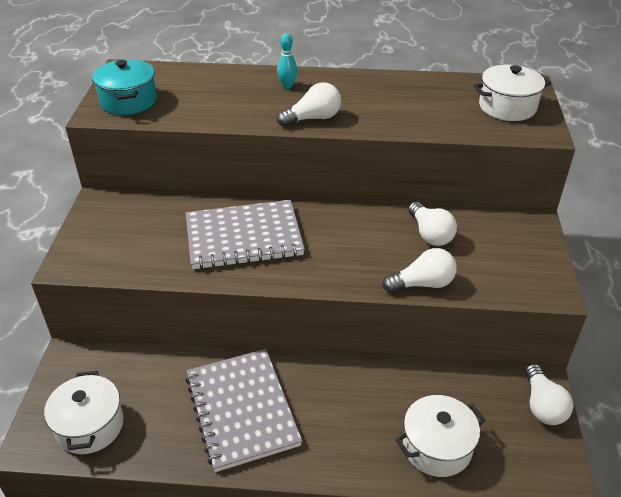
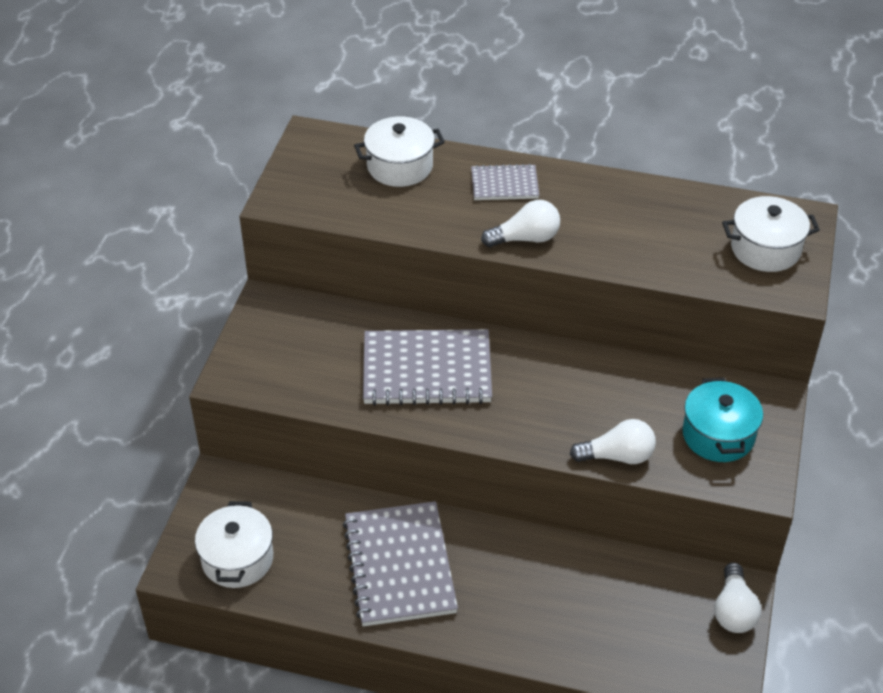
camera: 10 degrees right, 5 degrees up
(128, 101) = (313, 186): turquoise pot -> turquoise pot (718, 435)
(287, 86) = (504, 184): turquoise bowling pin -> grey notebook
(430, 234) = (643, 394): white light bulb -> none
(437, 447) = (602, 637): white pot -> white pot (400, 166)

